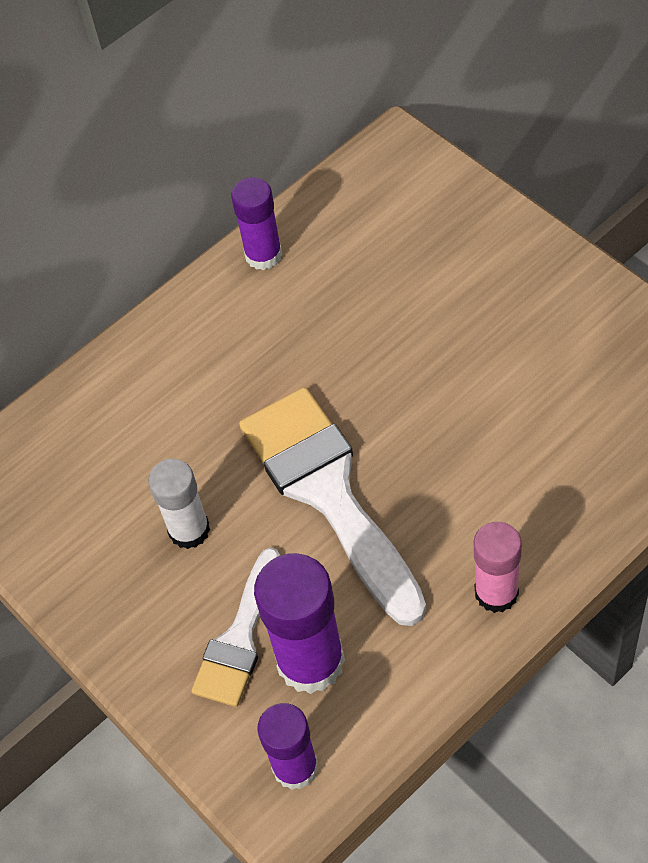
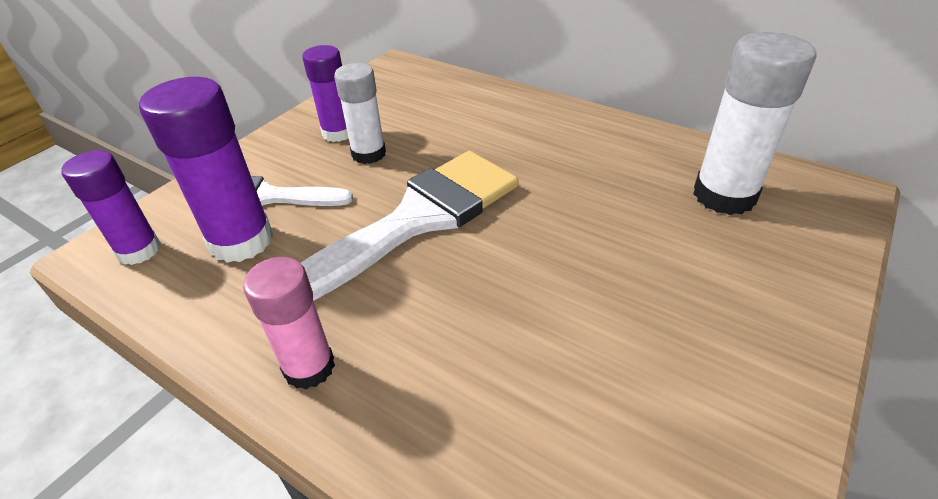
camera: 70 degrees right, 15 degrees down
(263, 255) = (651, 139): purple glue stick -> purple glue stick (338, 133)
(373, 232) = (724, 195): none -> white glue stick

